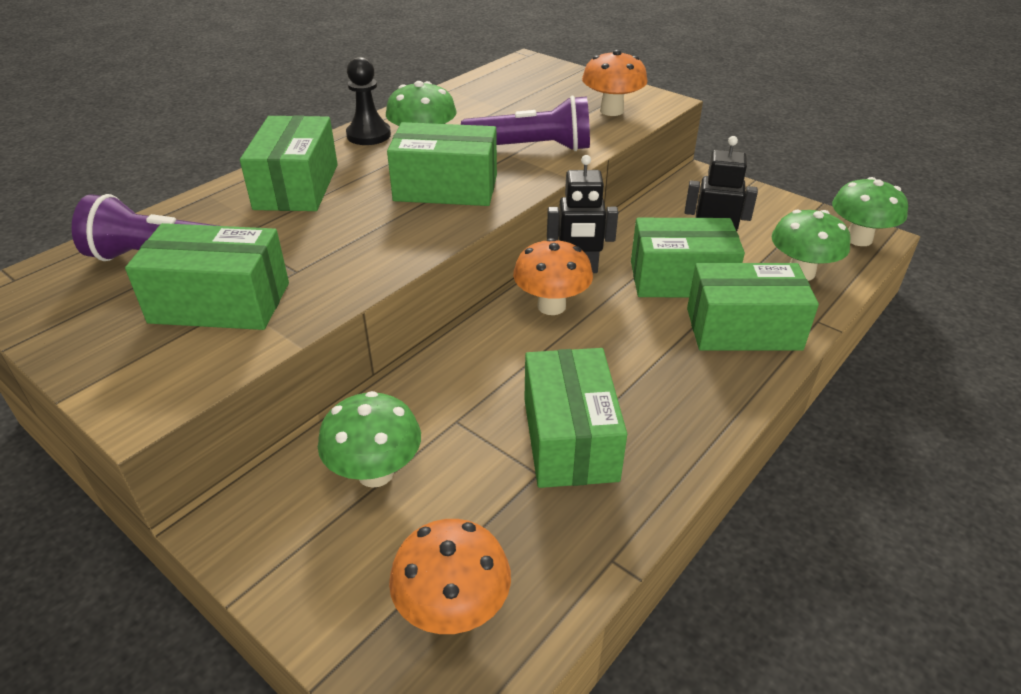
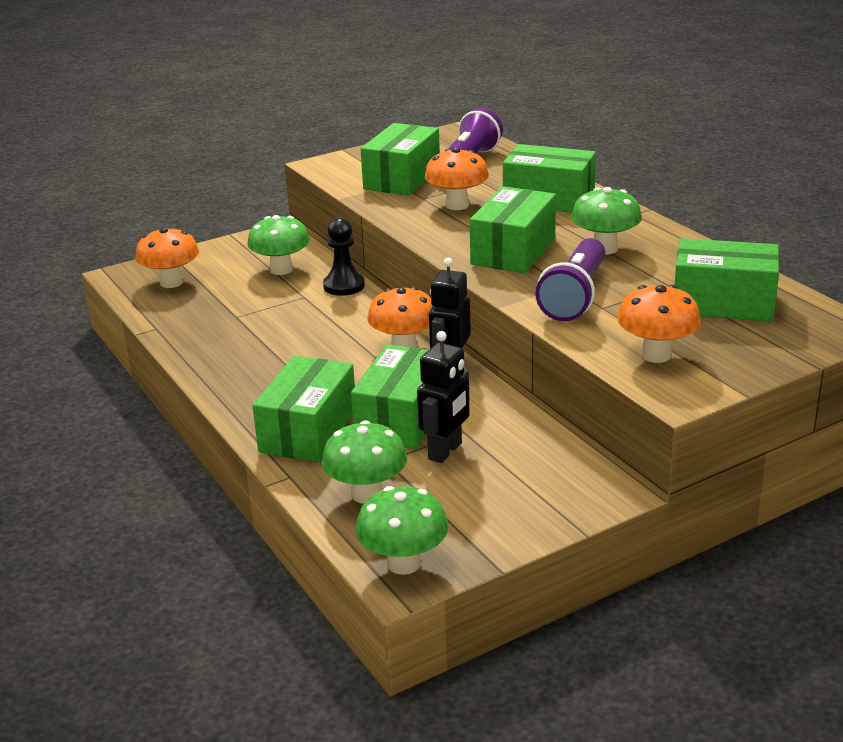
camera: 110 degrees right, 10 degrees down
(320, 241) = (457, 205): none -> orange mushroom
(368, 135) = (639, 228): black pawn -> black pawn (344, 286)
(569, 439) = (254, 330): green box -> green box (723, 303)

